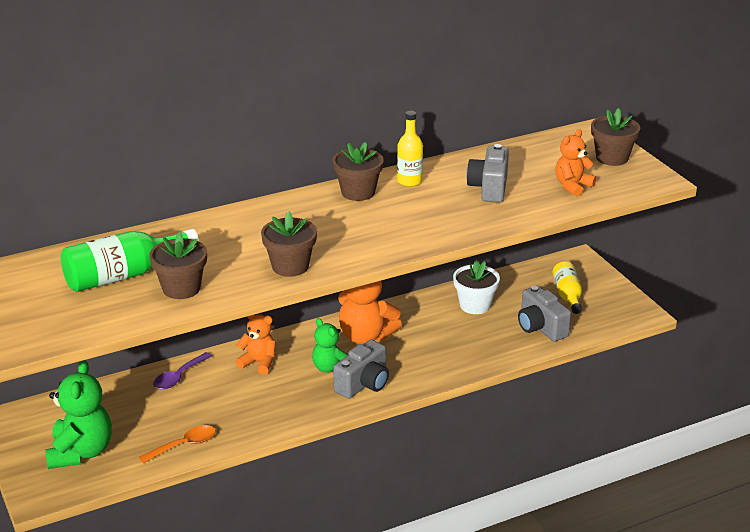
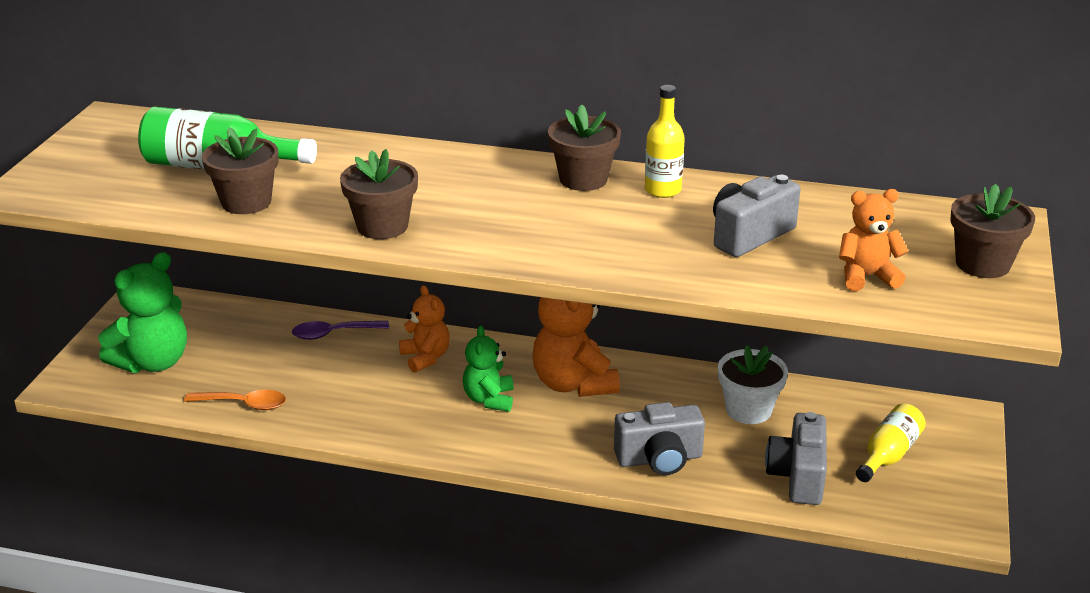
camera: 40 degrees right, 0 degrees up
(363, 384) = (499, 435): grey camera -> grey camera (659, 459)

